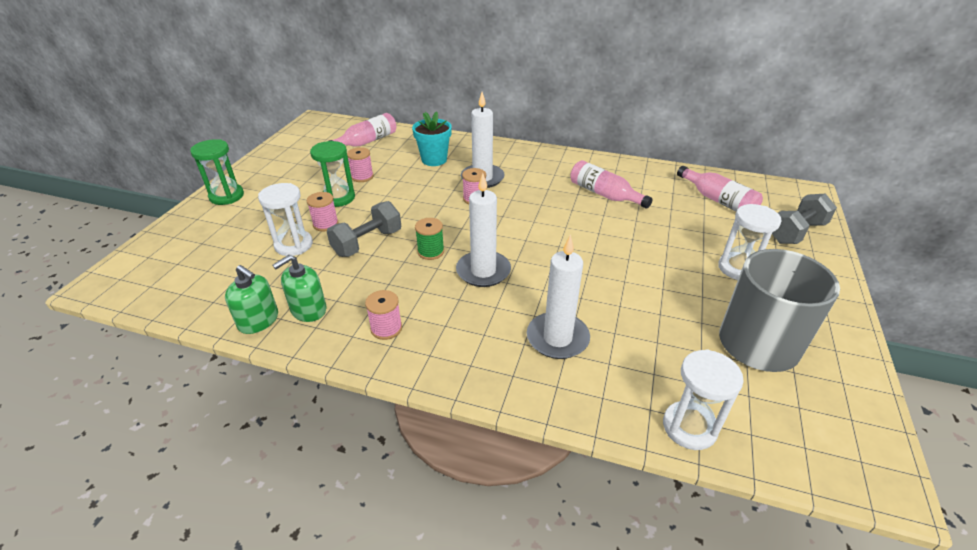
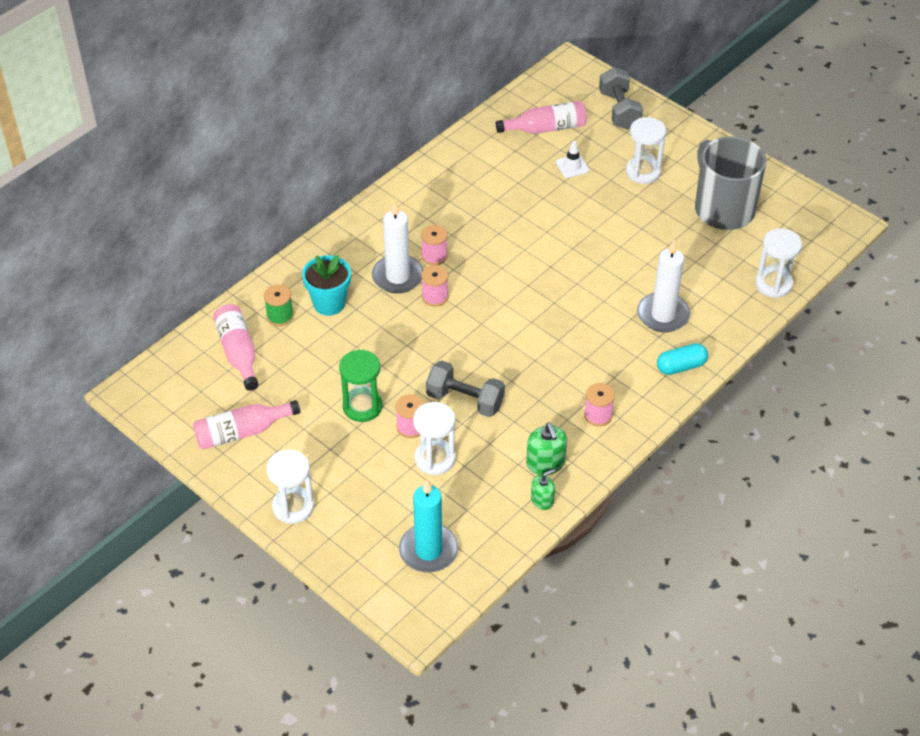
camera: 65 degrees left, 10 degrees up
(186, 269) = (428, 550): none -> turquoise candle
(226, 196) = (293, 507): green hourglass -> white hourglass
(258, 320) = (542, 500): green soap dispenser -> green soap dispenser, size x0.66
(362, 177) = (327, 376): pink spool -> pink spool (434, 256)
(367, 243) = (465, 400): grey dumbbell -> grey dumbbell turned 45 degrees counterclockwise
(431, 252) = (507, 357): green spool -> green spool (280, 316)
(483, 271) = (557, 330): white candle -> none
(491, 375) = (681, 366): none -> turquoise capsule
(604, 194) = (488, 198): pink bottle -> pink bottle (242, 432)
(692, 225) = (572, 166): none -> white traffic cone

